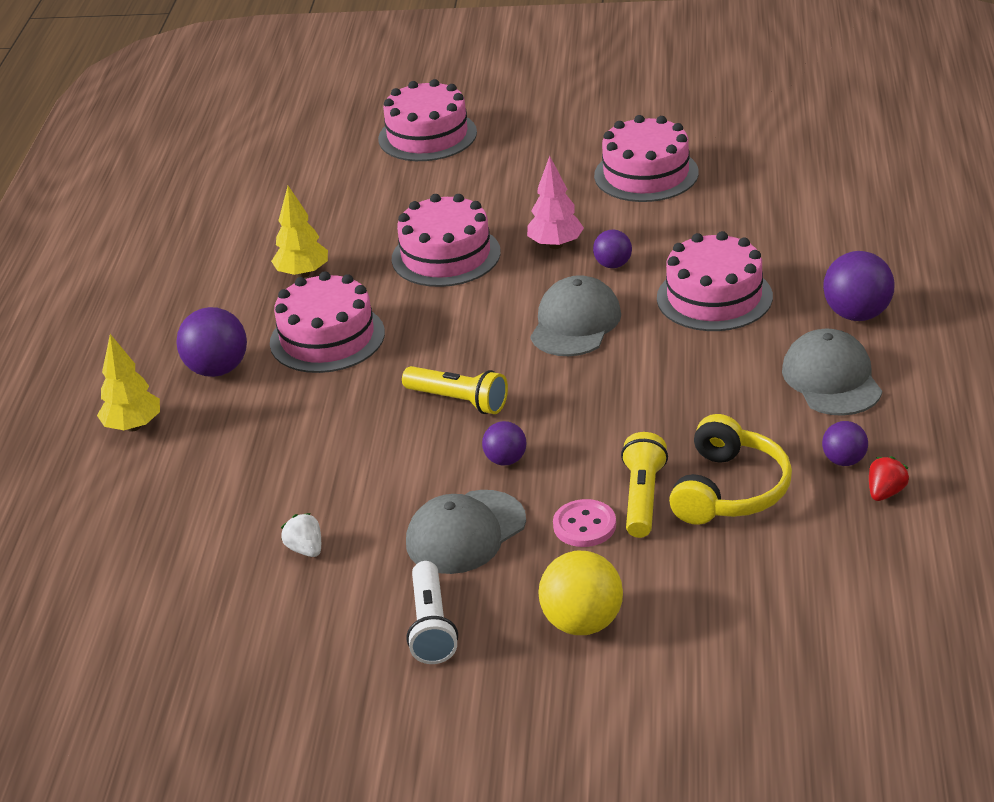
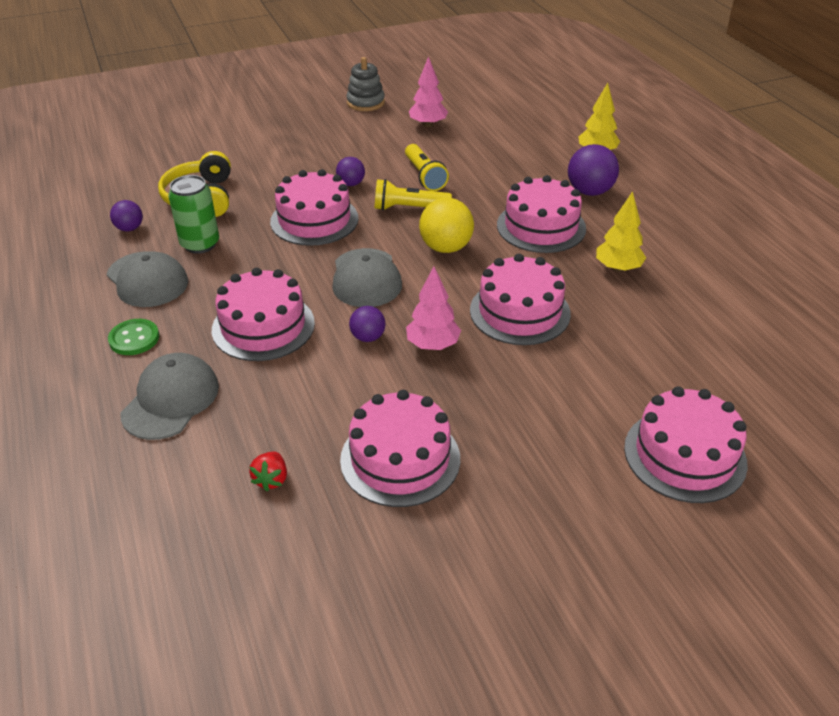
camera: 150 degrees right, 5 degrees up
(305, 549) = (428, 125): white strawberry -> pink tree
(361, 638) = (365, 102): none -> grey stacking toy
(431, 626) = (334, 112): white flashlight -> none
(465, 532) = (347, 148): grey cap -> grey cap (171, 400)
(582, 623) = (258, 128): yellow ball -> yellow ball (446, 248)
(584, 525) = (281, 164): pink button -> none
(590, 413) = (314, 220): none -> pink cake
(642, 498) = (254, 183): yellow flashlight -> yellow flashlight (424, 176)
(753, 413) = (200, 244): none -> green can
(857, 314) = (134, 338): purple ball -> green button
(885, 492) = (100, 216): red strawberry -> red strawberry (271, 479)

